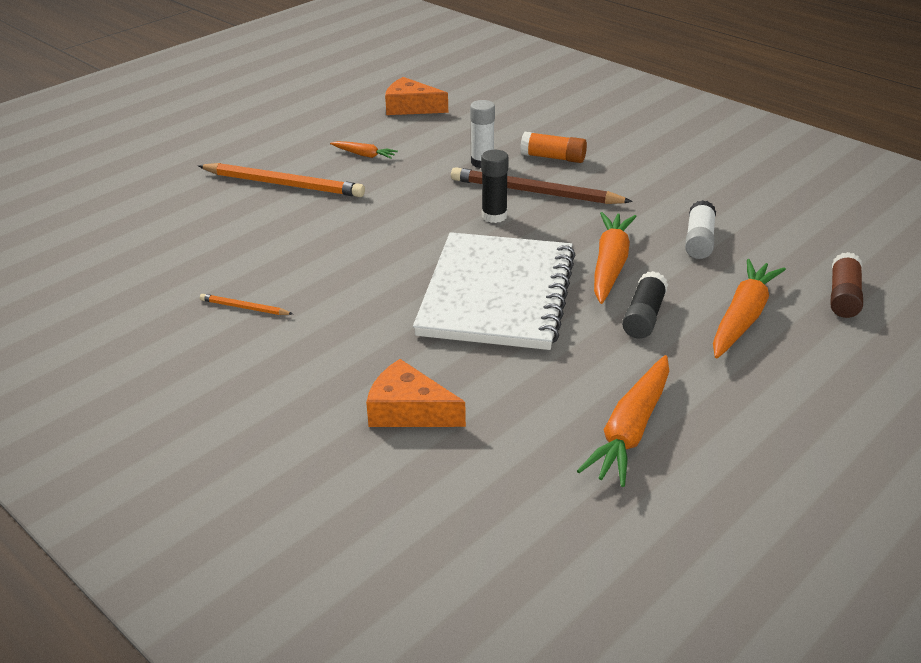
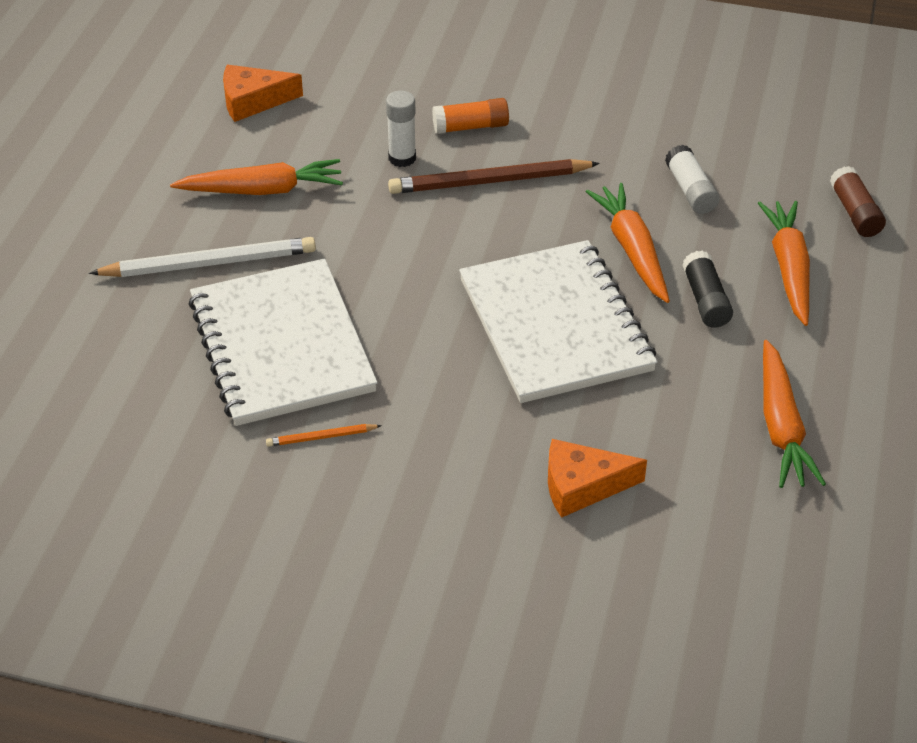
camera: 30 degrees left, 10 degrees up
(279, 244) = (282, 345): none -> white notebook
(283, 184) = (209, 263): orange pencil -> white pencil
(364, 155) = (262, 190): orange carrot -> orange carrot, size x1.92
(494, 216) = (474, 228): black glue stick -> none

